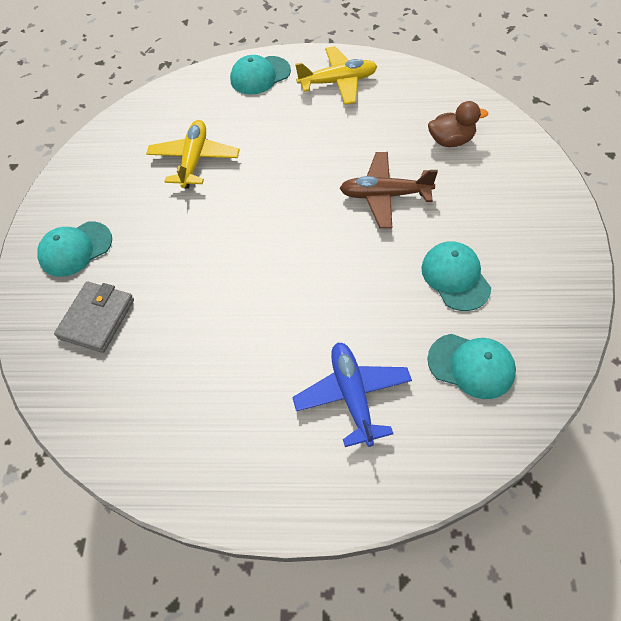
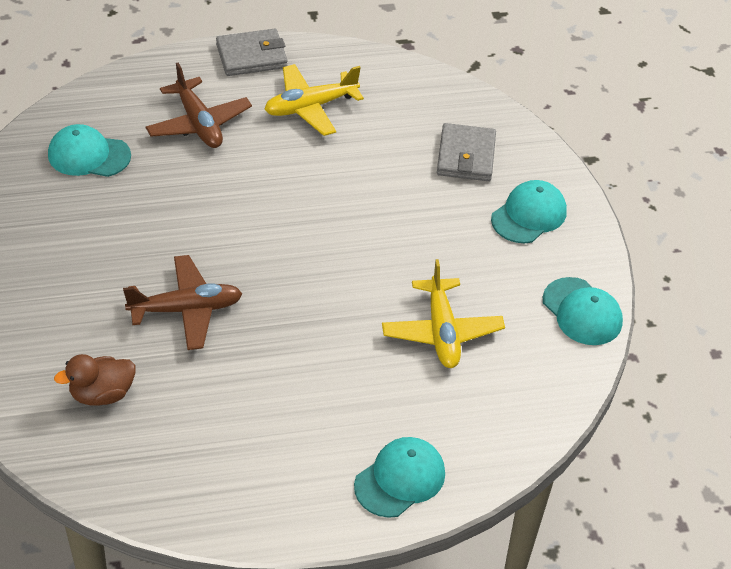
camera: 160 degrees right, 10 degrees down
(275, 500) = (251, 56): none -> grey wallet
(338, 82) = (275, 478): yellow plane -> yellow plane (310, 107)
(352, 396) = (198, 123): blue plane -> brown plane
(455, 277) = (101, 228): turquoise cap -> turquoise cap (582, 312)

